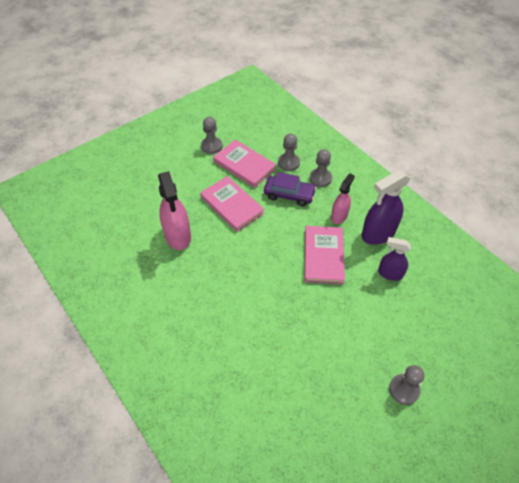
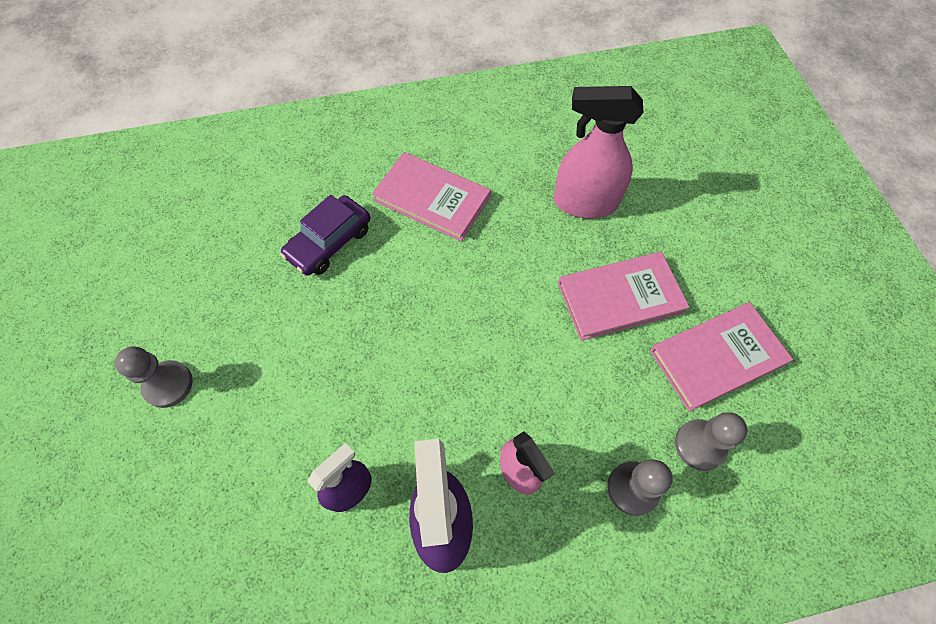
camera: 115 degrees right, 10 degrees up
(211, 146) = (789, 320): grey pawn -> none
(289, 194) = (610, 404): purple car -> purple car (329, 242)
(323, 256) = (445, 394): pink book -> pink book (432, 199)

